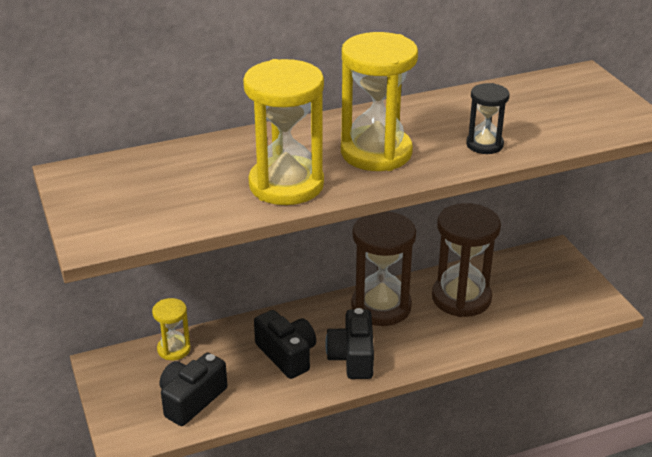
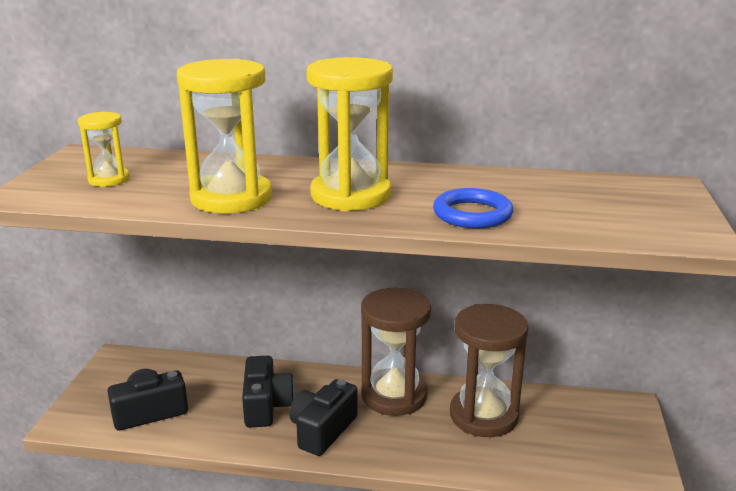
camera: 30 degrees right, 10 degrees down
(174, 349) = (181, 366): yellow hourglass -> yellow hourglass (109, 179)
(484, 145) = (472, 214): black hourglass -> blue ring

